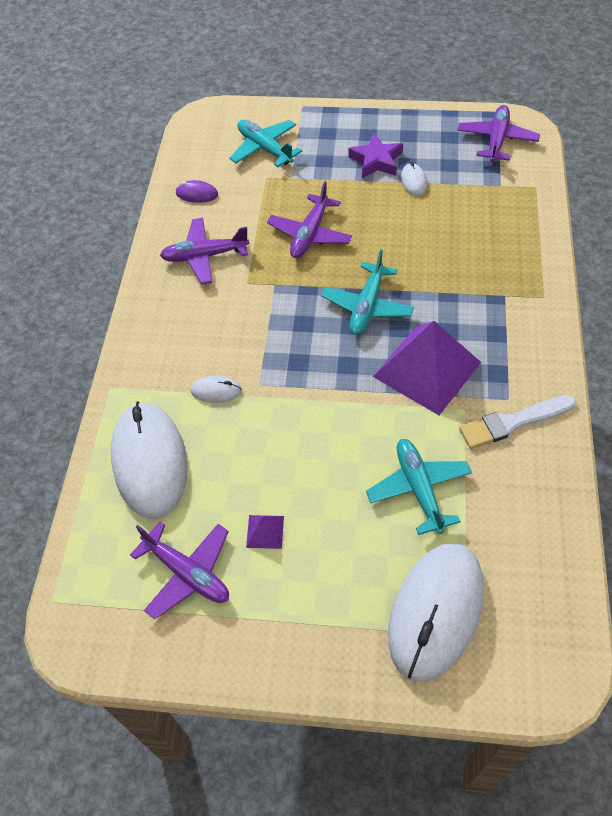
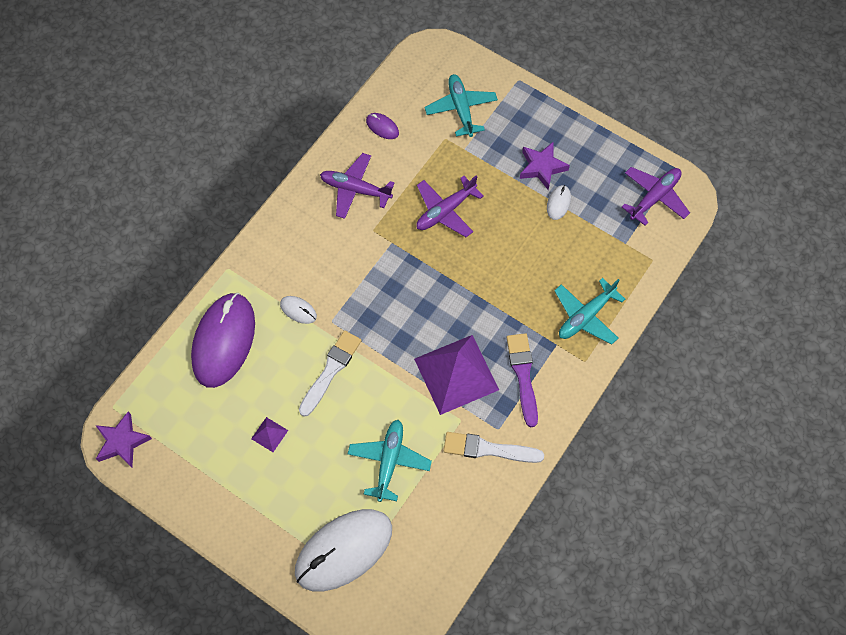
camera: 25 degrees right, 10 degrees up
(88, 634) = (122, 442): none -> purple star
(150, 461) = (224, 341): white mouse -> purple mouse
(187, 573) = (204, 435): purple plane -> none
(291, 431) = (331, 370): none -> white brush
(367, 306) = (447, 298): turquoise plane -> turquoise plane (586, 316)
(494, 337) = (523, 375): none -> purple brush

